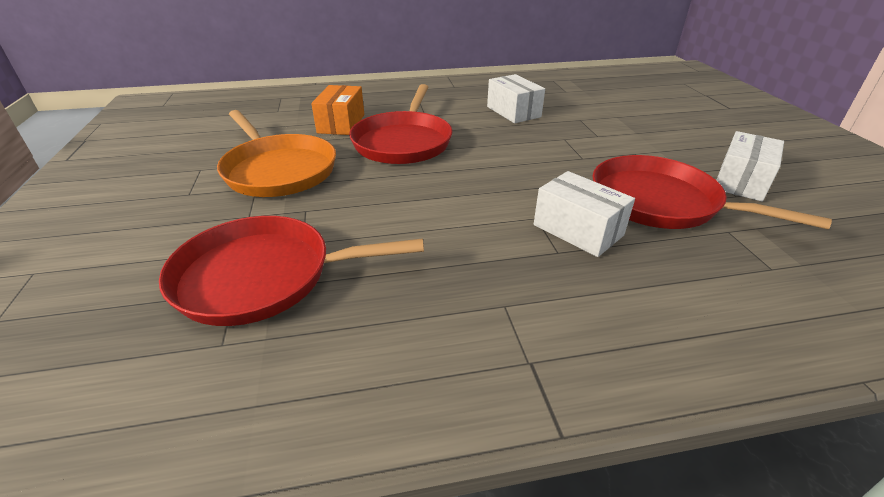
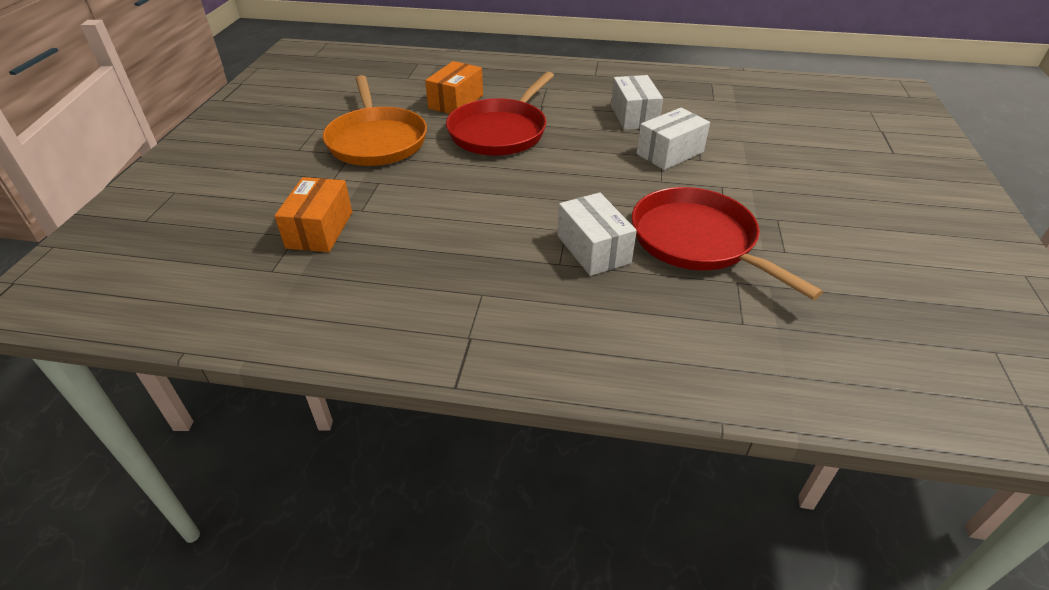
camera: 20 degrees right, 5 degrees up
(262, 277) = (319, 230): red pan -> orange box
(741, 181) = (806, 238): white box -> white box (670, 153)

